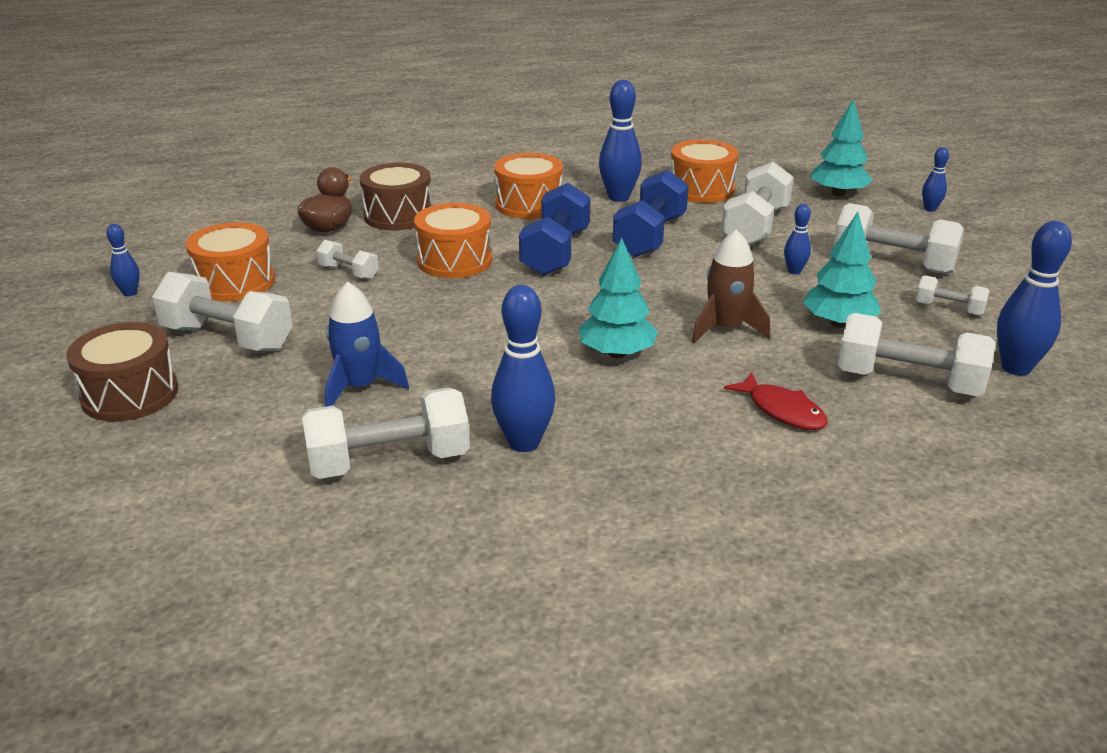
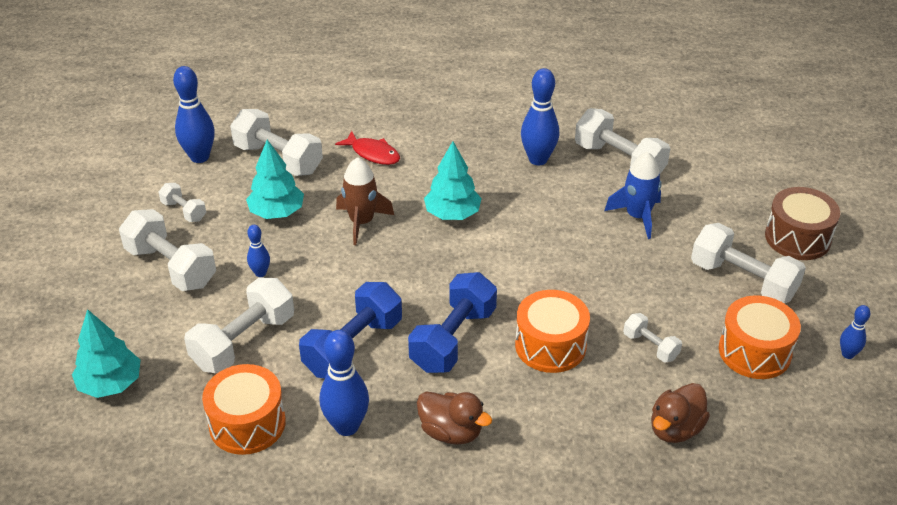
camera: 165 degrees left, 10 degrees up
(389, 462) = (619, 161): white dumbbell -> white dumbbell turned 45 degrees clockwise
(398, 215) = (599, 439): brown drum -> none
(529, 204) = (451, 432): orange drum -> brown duck
(782, 410) = (373, 154): red fish -> red fish turned 150 degrees clockwise
(930, 209) = (50, 337): blue bowling pin -> none

